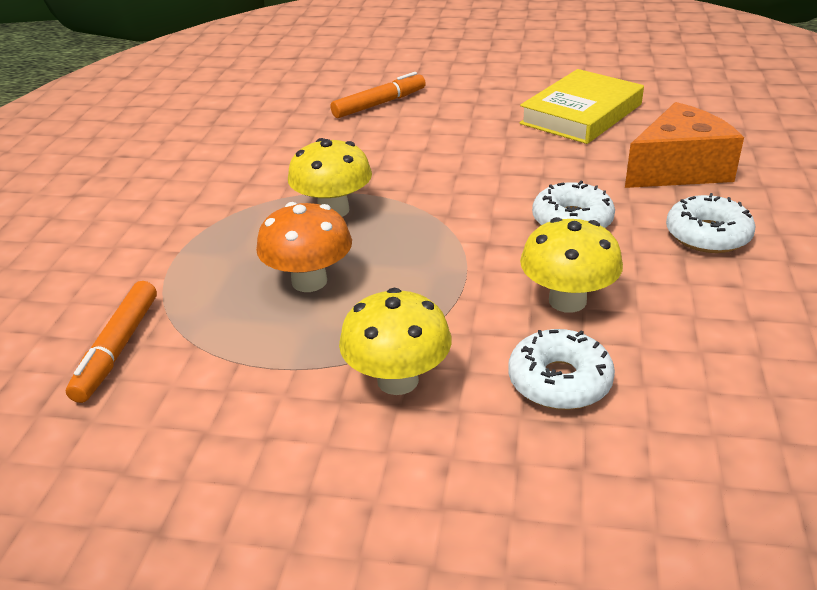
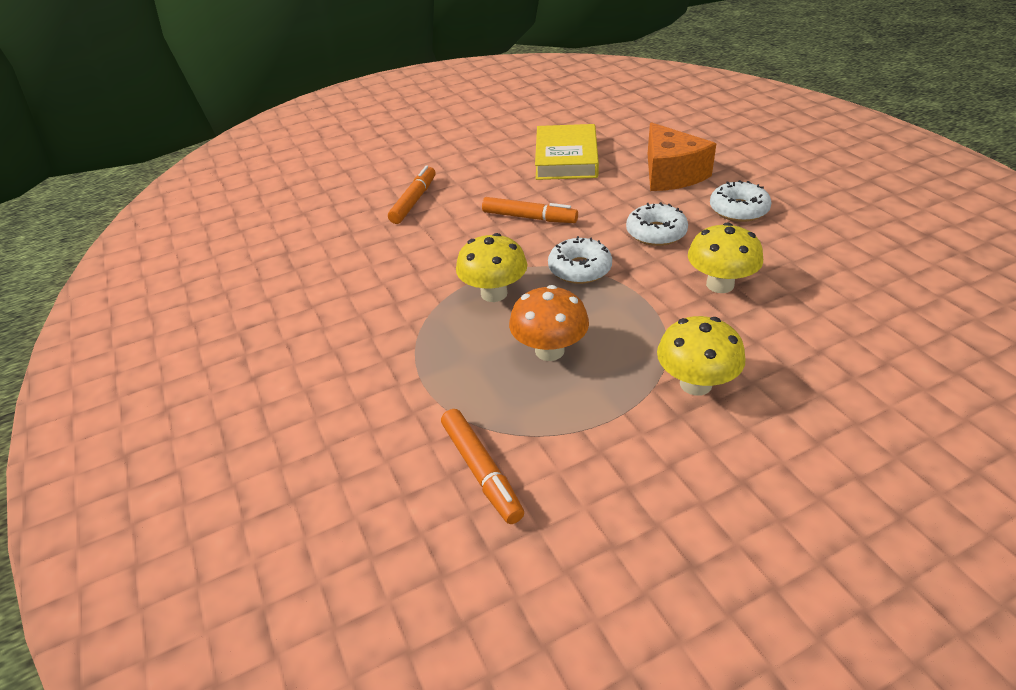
camera: 35 degrees left, 5 degrees up
(462, 156) = (529, 218): none -> orange marker
(559, 381) = (779, 334): white donut -> white donut (579, 269)
(678, 169) = (671, 174): orange cheese -> orange cheese turned 135 degrees clockwise

